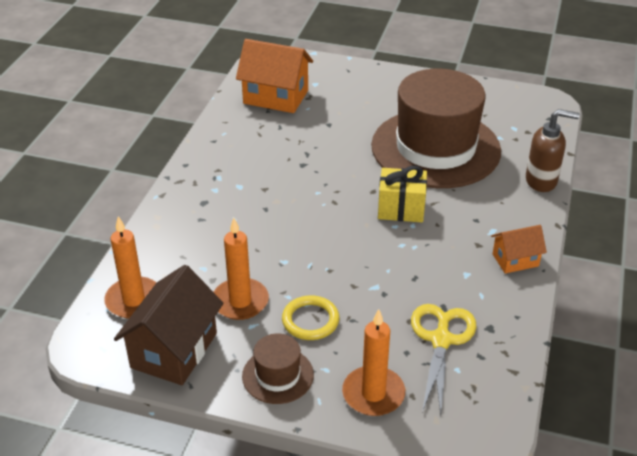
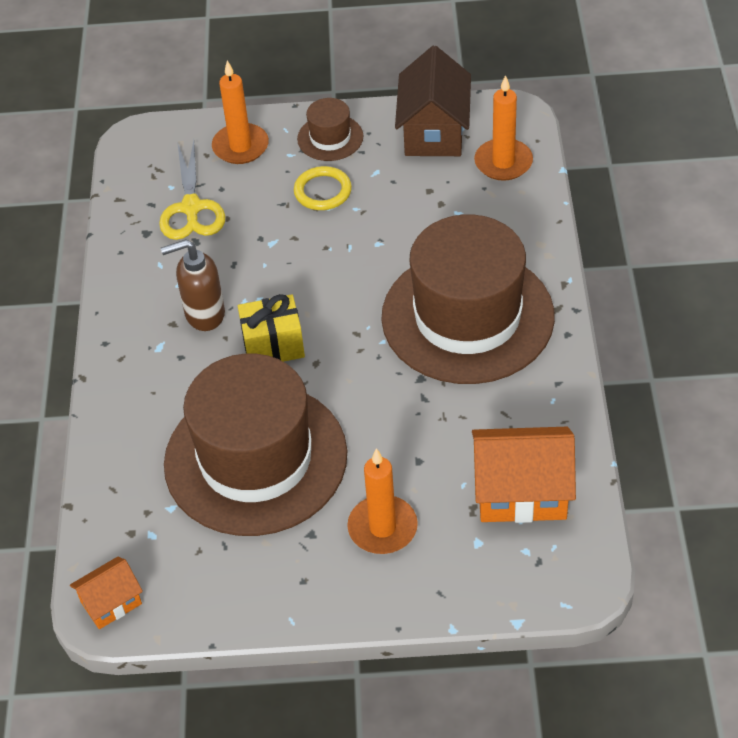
camera: 165 degrees right, 10 degrees up
(240, 301) = (400, 190): orange candle -> orange candle (382, 528)
(246, 191) = (467, 316): none -> brown hat
(515, 260) = (128, 315): orange house -> orange house (111, 603)
(541, 181) = (105, 441): brown soap dispenser -> brown soap dispenser (204, 314)

